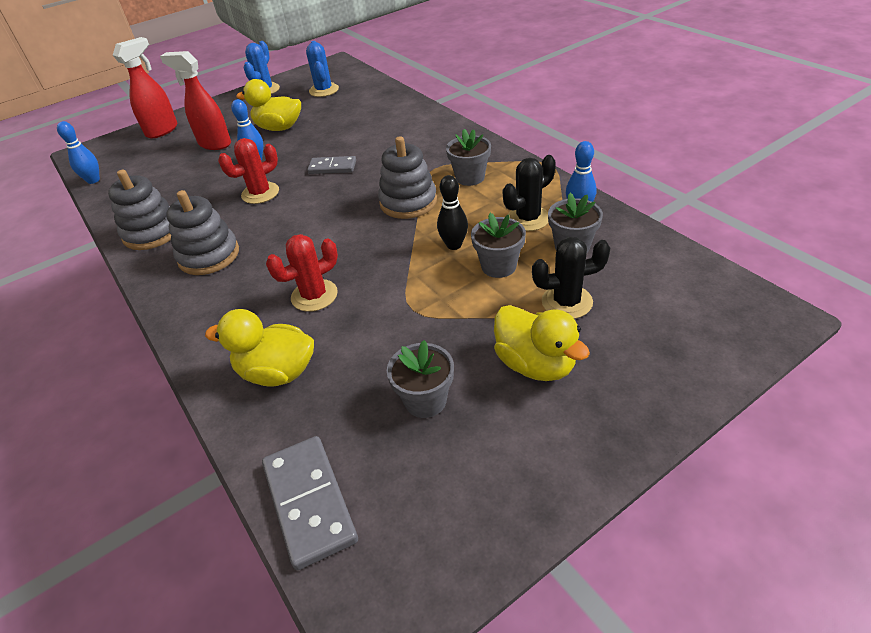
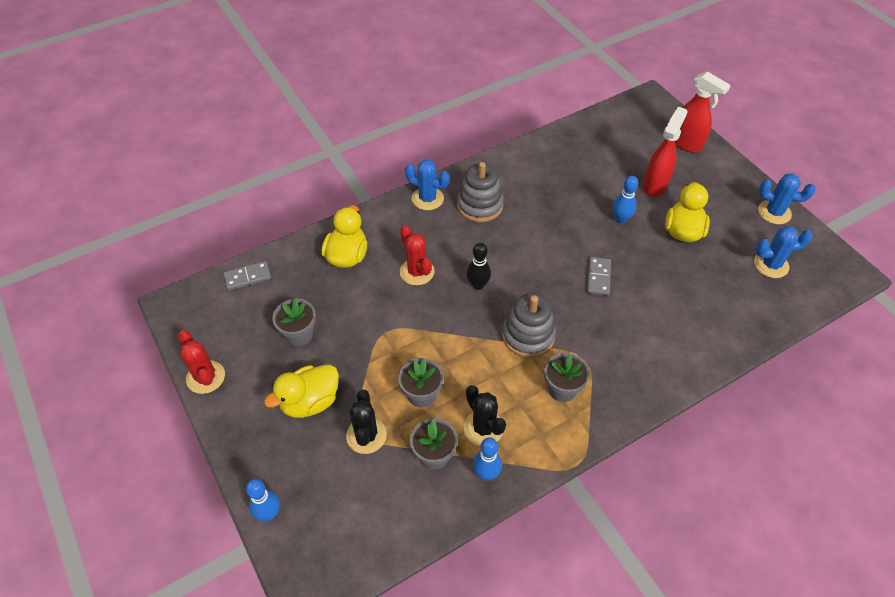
camera: 90 degrees right, 10 degrees up
(93, 180) = (601, 116): blue bowling pin -> blue bowling pin (269, 513)
(152, 232) = (517, 167): grey stacking toy -> none
(183, 304) = (427, 198): none -> blue cactus
(260, 193) = (562, 228): red cactus -> red cactus (205, 377)
(309, 502) = (248, 277): grey domino -> grey domino, size x0.63
(454, 245) = (457, 365): black bowling pin -> black bowling pin (478, 285)

